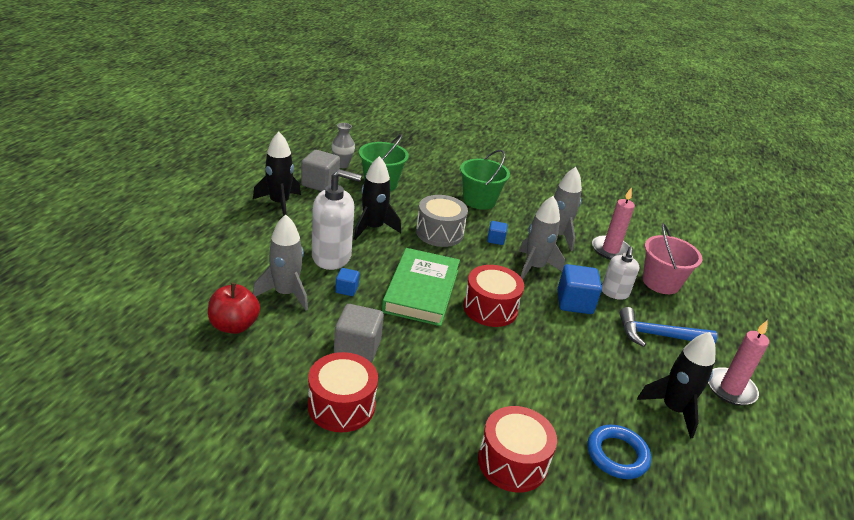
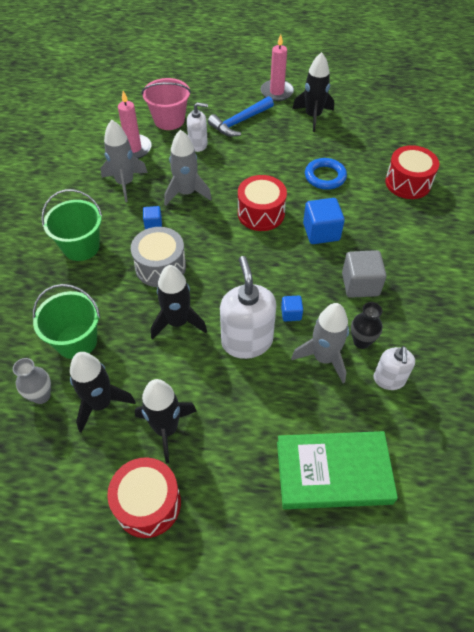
camera: 100 degrees left, 20 degrees up
(234, 325) = (389, 379): red apple -> white soap dispenser
(287, 323) = (361, 341): none -> black vase
(320, 183) = (101, 403): grey cube -> black rocket
(341, 405) = (423, 277): red drum -> red drum (148, 503)
(421, 291) = (263, 261): green book -> green book (333, 472)
(574, 302) = (224, 166): blue cube -> blue cube (321, 232)
(617, 455) = (369, 139): blue ring -> blue ring (325, 176)
(658, 335) = (240, 122): blue hammer -> blue hammer turned 60 degrees clockwise

